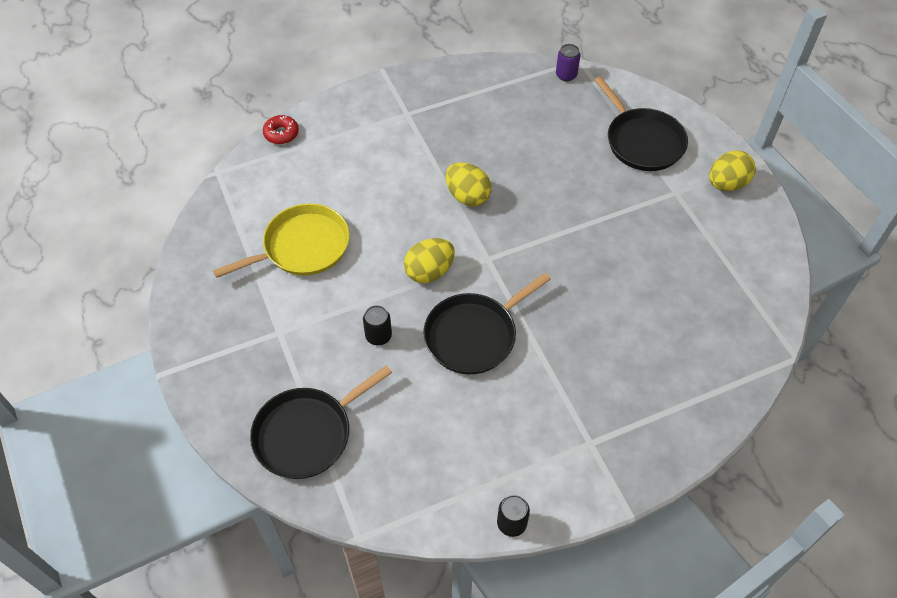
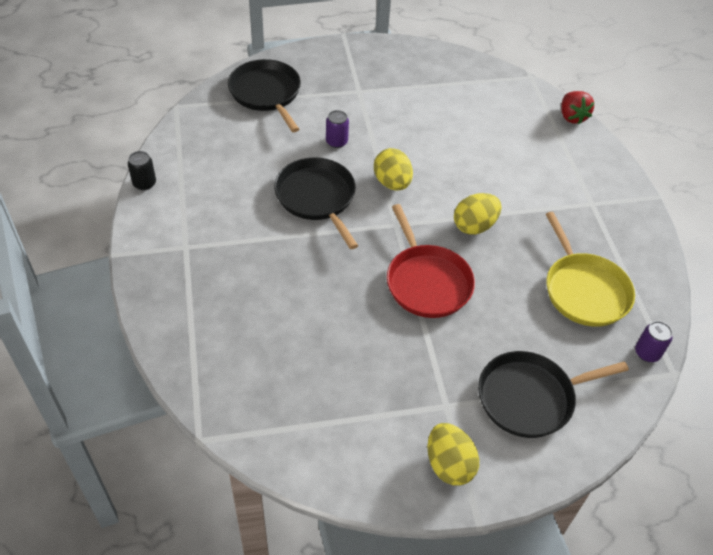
camera: 100 degrees right, 5 degrees down
(281, 134) = (572, 117): red donut -> red strawberry
(302, 247) = (439, 113): yellow pan -> yellow pan (584, 290)
(378, 336) = (336, 142): black can -> purple can
(552, 223) = (426, 282): none -> red pan

